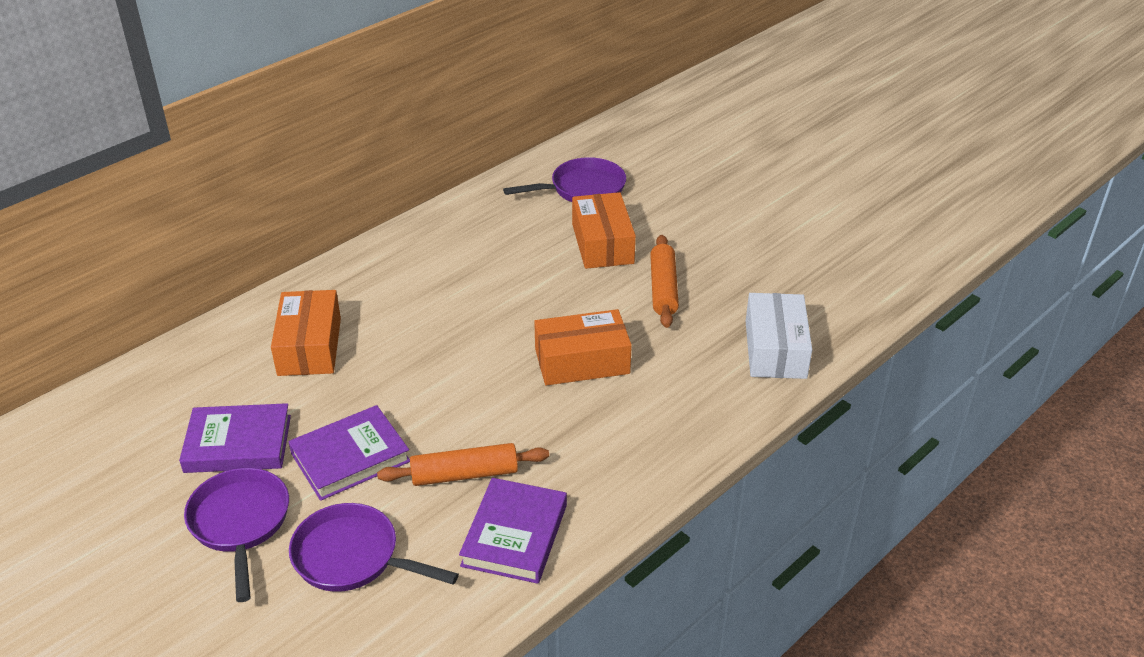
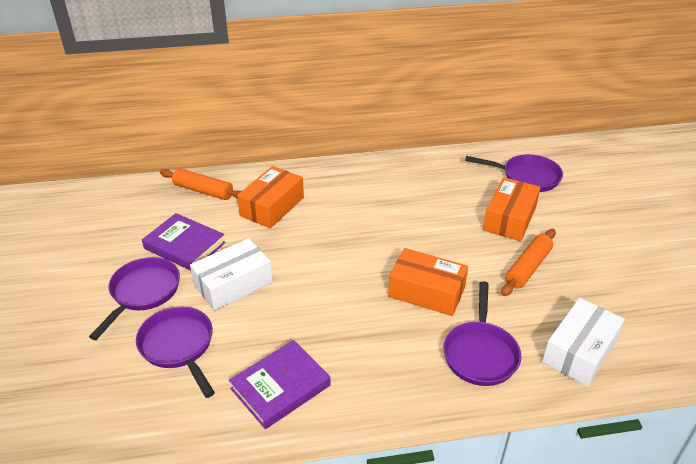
camera: 35 degrees right, 0 degrees up
(350, 457) = (233, 284): purple book -> white box
(464, 474) = (286, 329): orange rolling pin -> orange rolling pin (203, 191)
(687, 397) = (480, 353): none -> purple pan

